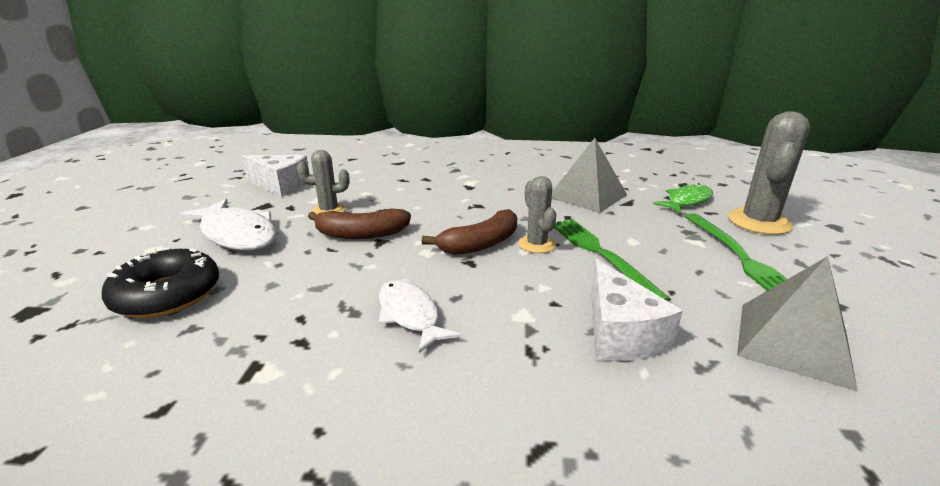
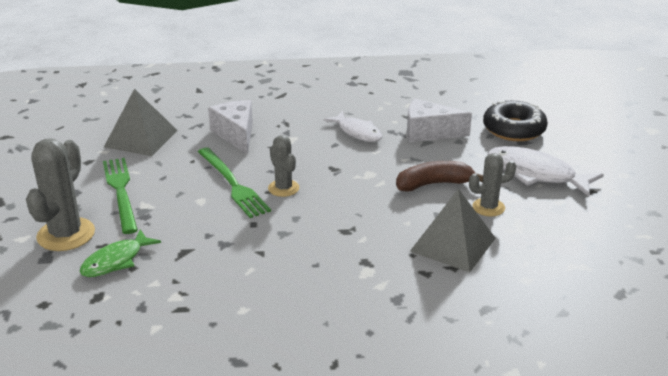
camera: 170 degrees right, 5 degrees up
(281, 185) = (582, 240): white cheese -> white cheese (428, 132)
(480, 244) = (330, 184): brown banana -> none
(587, 196) = (226, 259): grey pyramid -> grey pyramid (453, 244)

